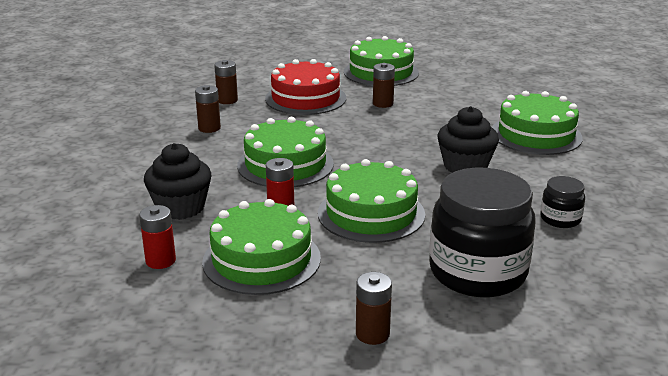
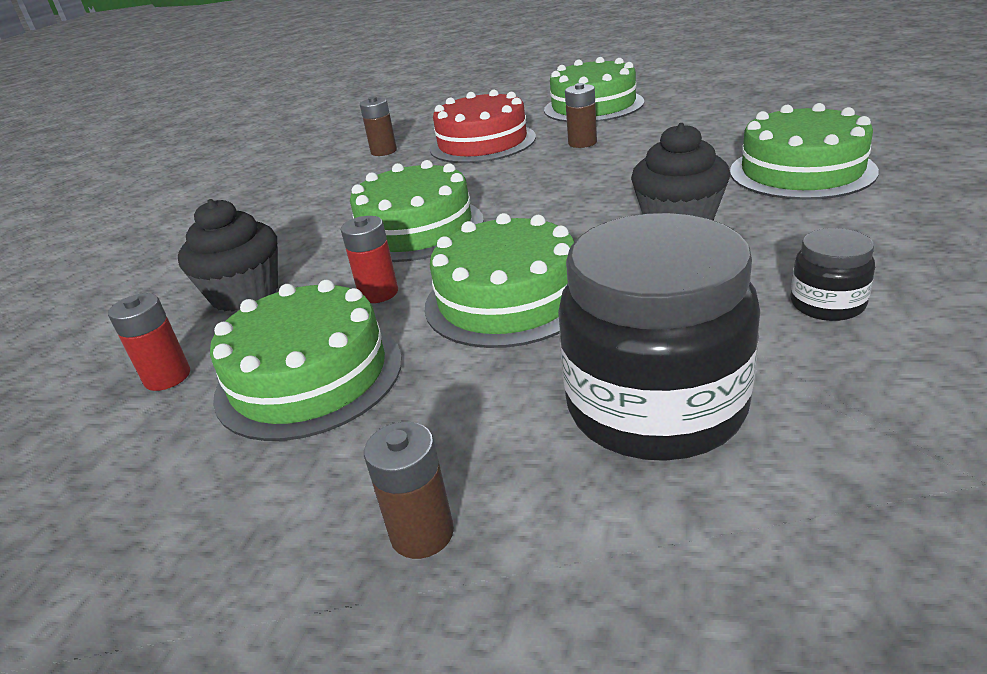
camera: 15 degrees right, 5 degrees up
(209, 128) = (343, 186): brown battery -> none

